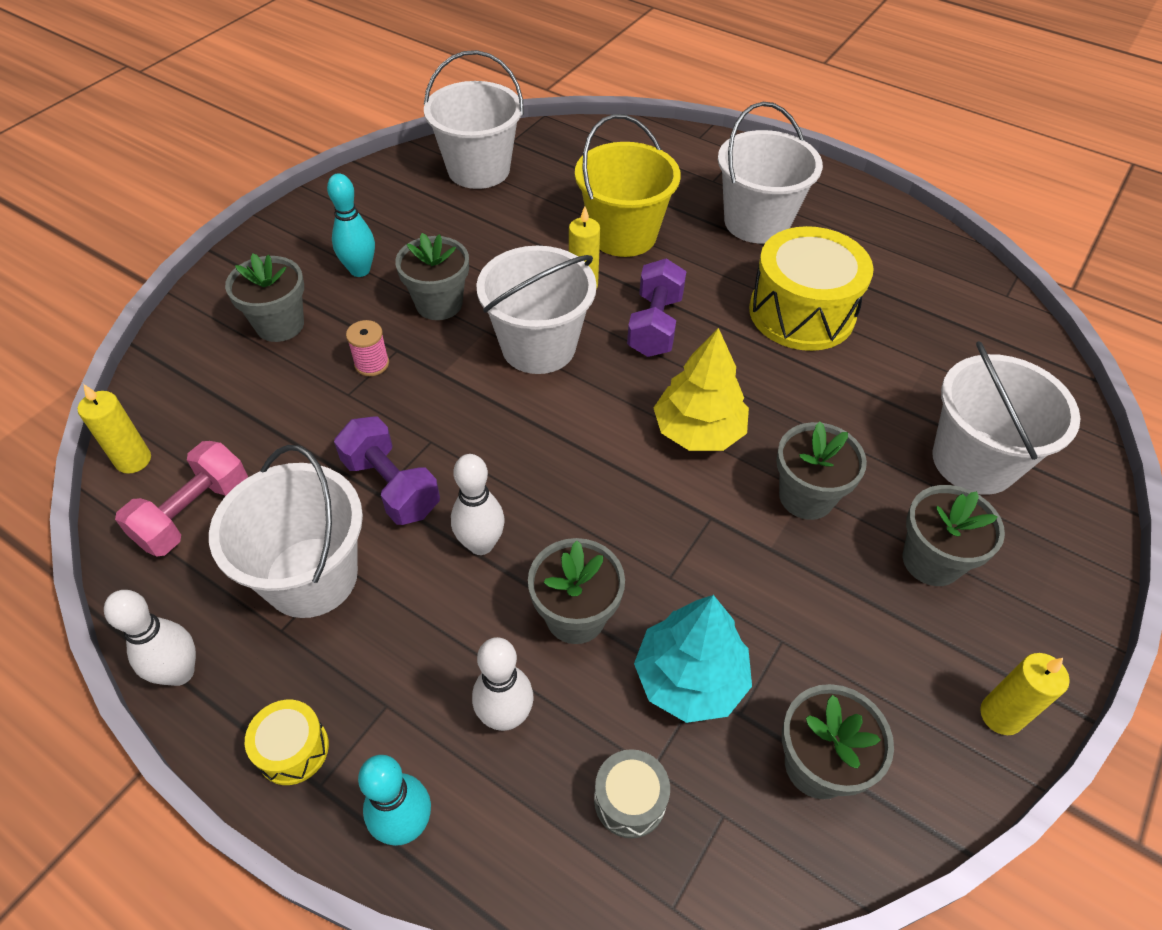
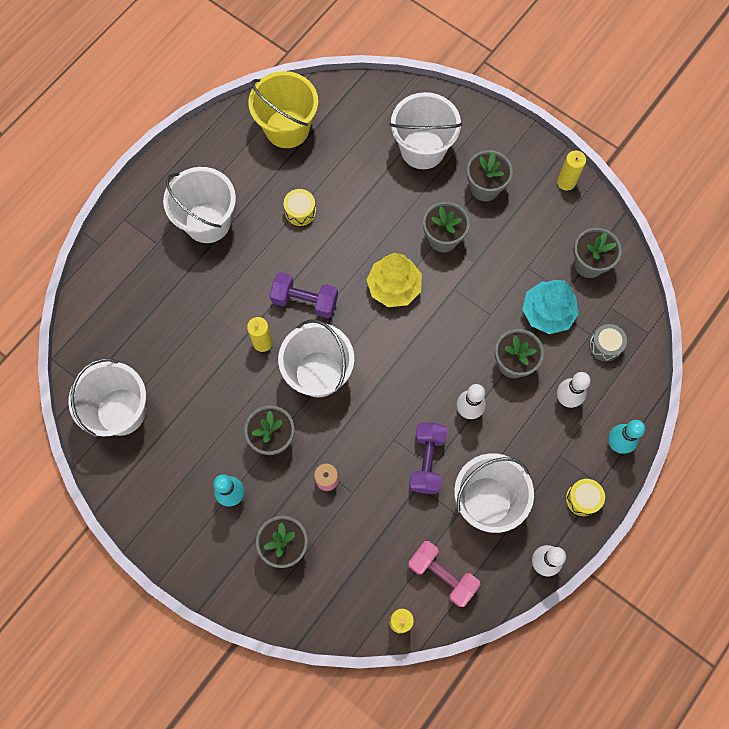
camera: 85 degrees left, 20 degrees up
(391, 486) = (427, 461): purple dumbbell -> purple dumbbell turned 45 degrees counterclockwise
(623, 235) = (212, 311): yellow bucket -> yellow bucket (287, 128)
(801, 312) = (300, 211): yellow drum -> yellow drum, size x0.46

